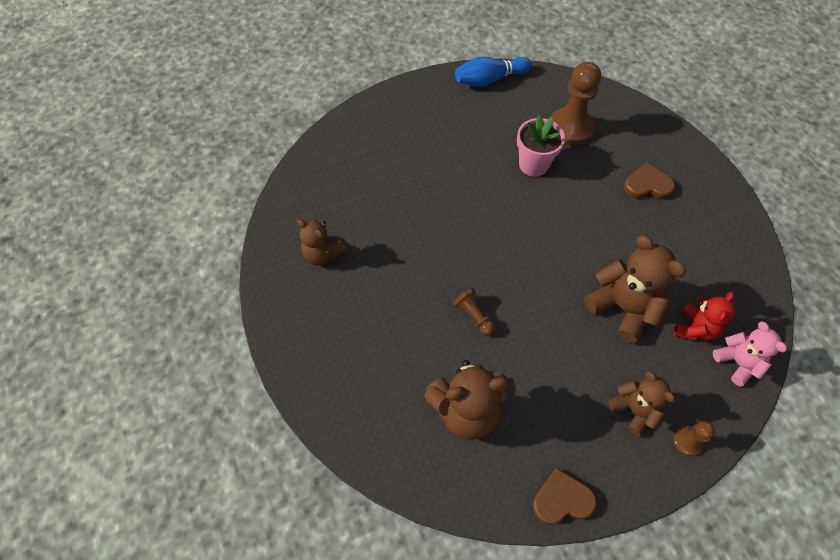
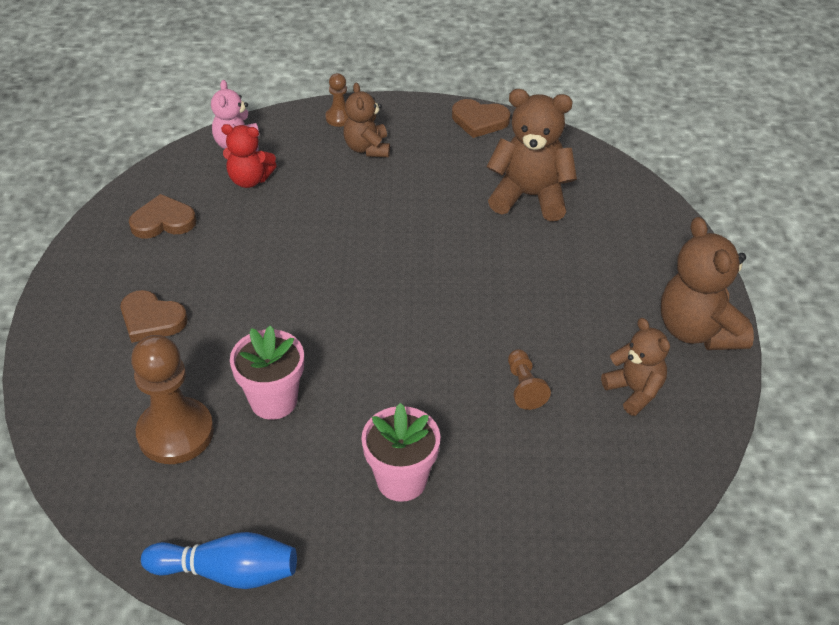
camera: 155 degrees left, 15 degrees down
(434, 149) = (401, 480): none -> pink flower pot
(474, 316) = (474, 264): brown pawn -> brown pawn (524, 387)
(623, 307) = (305, 218): brown teddy bear -> brown teddy bear (698, 330)
(694, 328) = (249, 180): red teddy bear -> red teddy bear turned 135 degrees counterclockwise
(716, 261) = (163, 221): none -> brown heart

